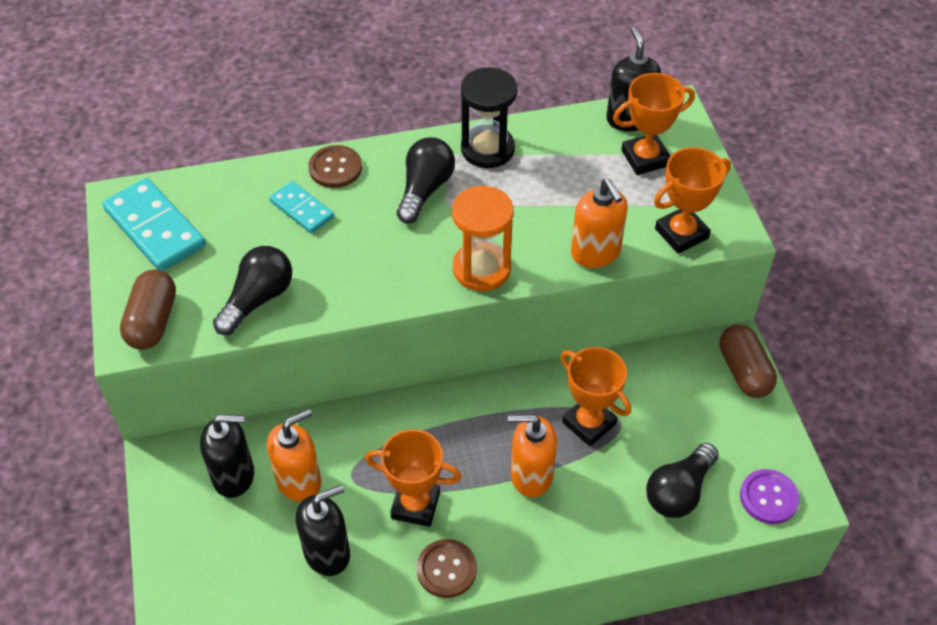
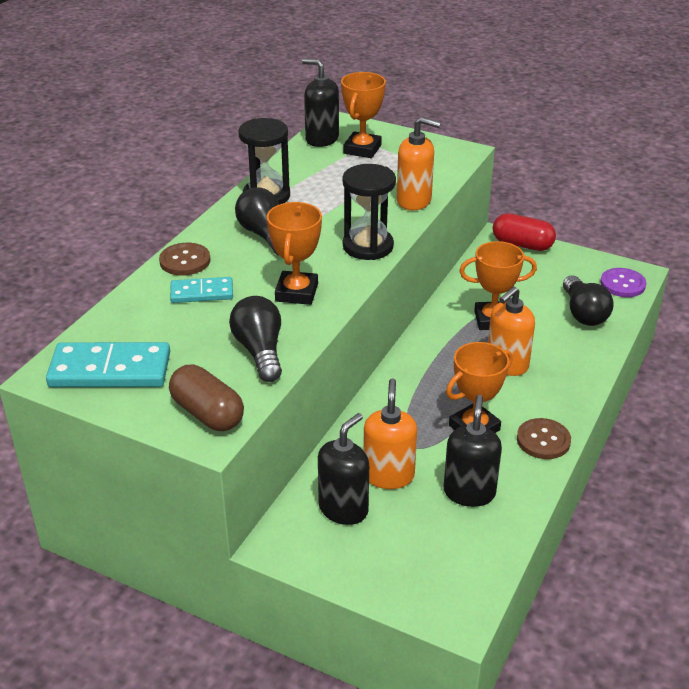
camera: 50 degrees left, 15 degrees down
(481, 269) = (368, 246): orange hourglass -> black hourglass
(681, 233) = (440, 167): orange trophy -> orange trophy (296, 292)
(744, 371) = (522, 244): brown capsule -> red capsule

